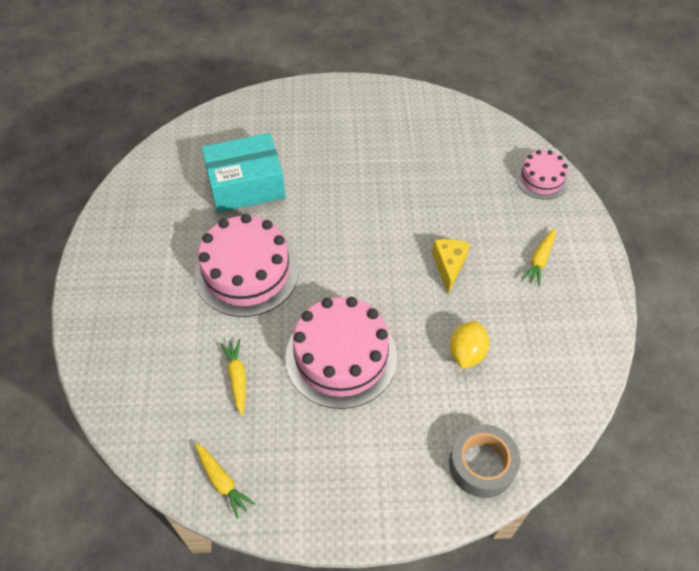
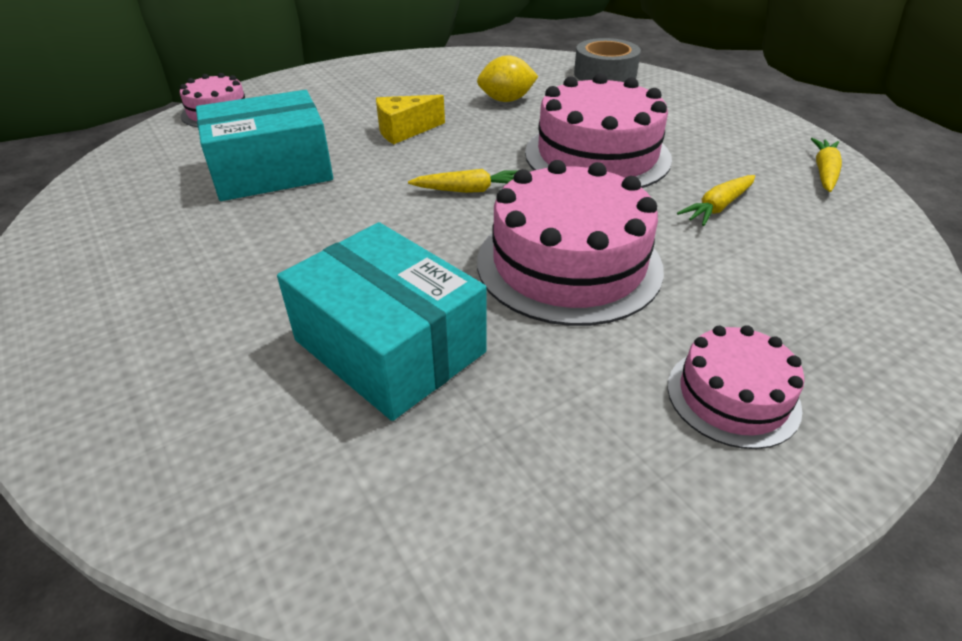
camera: 120 degrees left, 15 degrees down
(129, 275) = (732, 396): none -> pink cake
(432, 186) = (272, 170): none -> turquoise box
(539, 260) = (351, 92): yellow carrot -> yellow carrot (469, 190)

